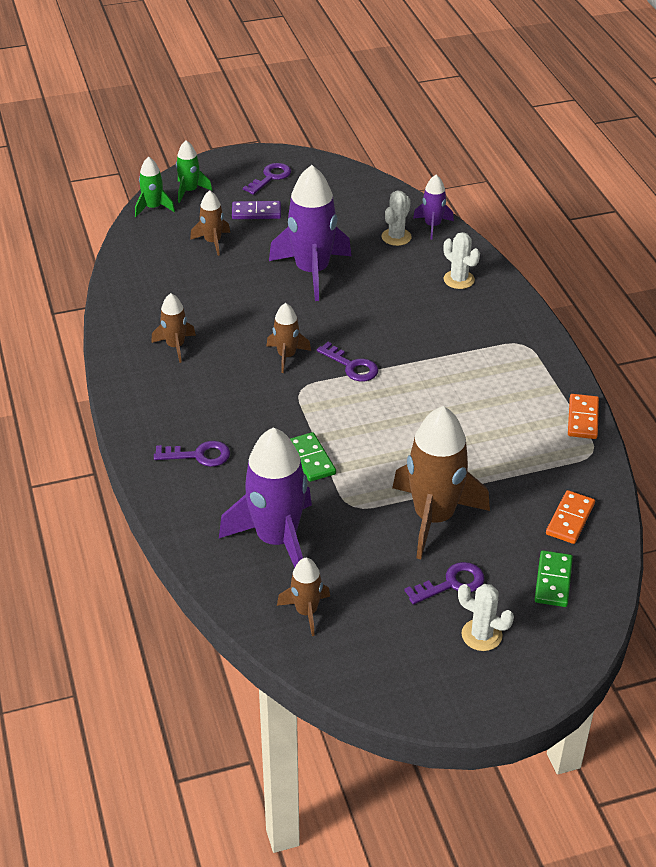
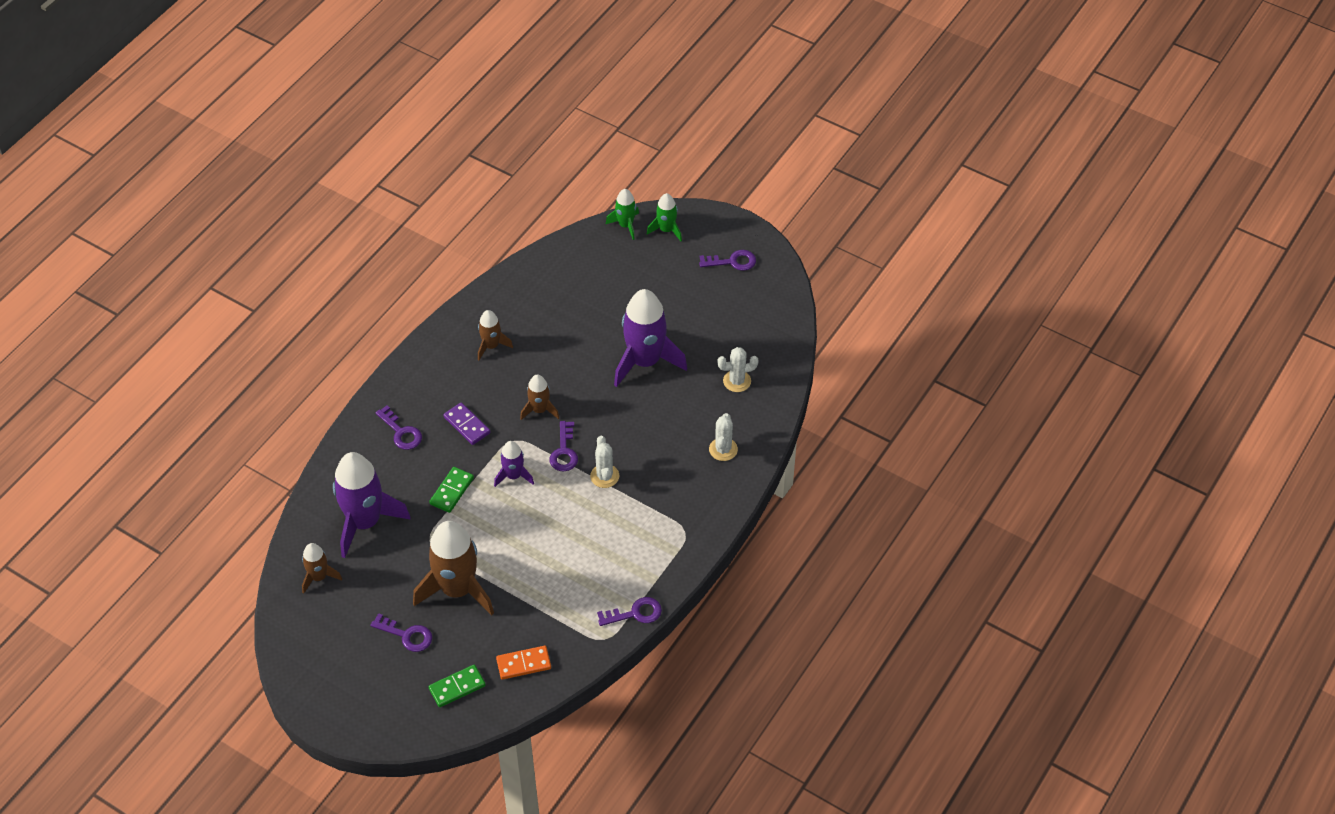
camera: 50 degrees right, 10 degrees up
(213, 242) = (621, 285): brown rocket -> none
(256, 212) = (681, 284): purple domino -> purple domino (467, 425)
(432, 226) = (774, 393): purple rocket -> purple rocket (513, 476)
(481, 635) = (376, 677): white cactus -> white cactus (604, 476)
(582, 418) = (635, 613): orange domino -> purple key

